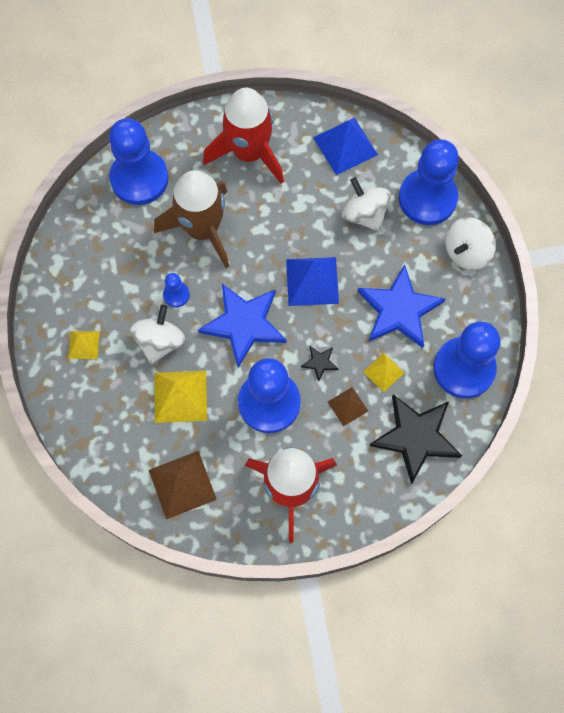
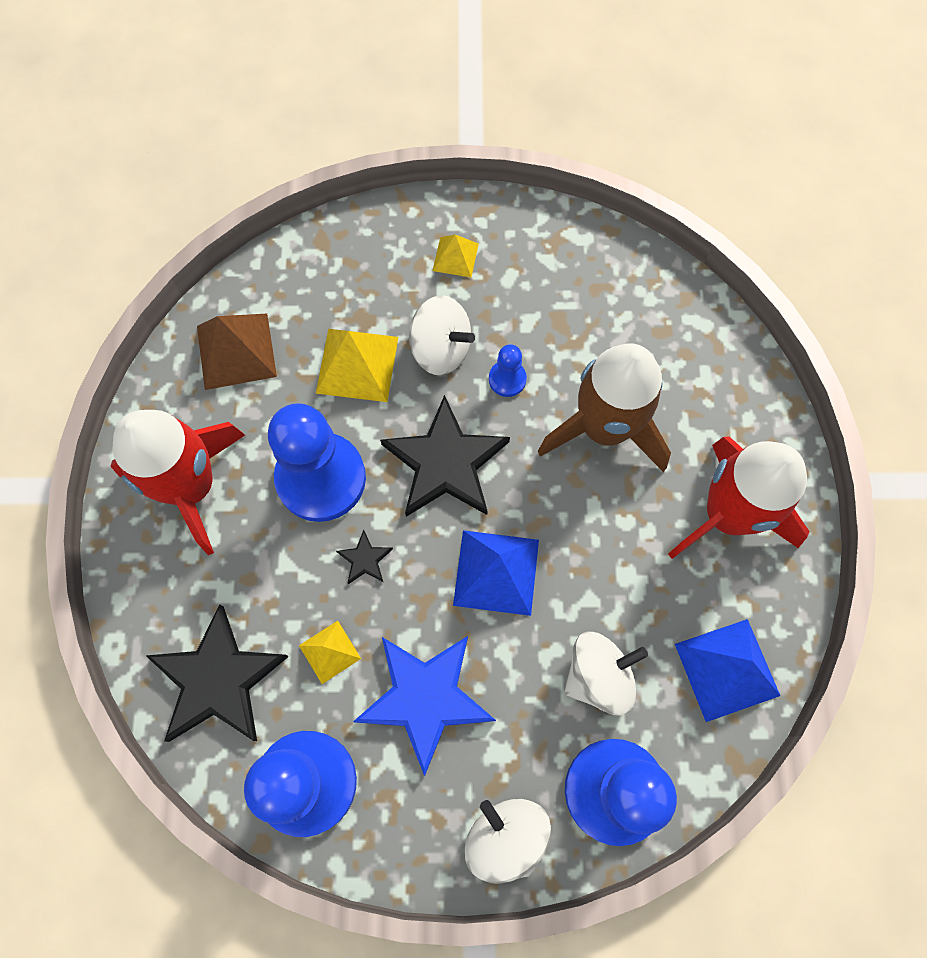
camera: 100 degrees right, 0 degrees up
(139, 178) = (698, 354): blue pawn -> none
(244, 324) = (445, 463): blue star -> black star
(348, 406) = (289, 587): brown pyramid -> none

